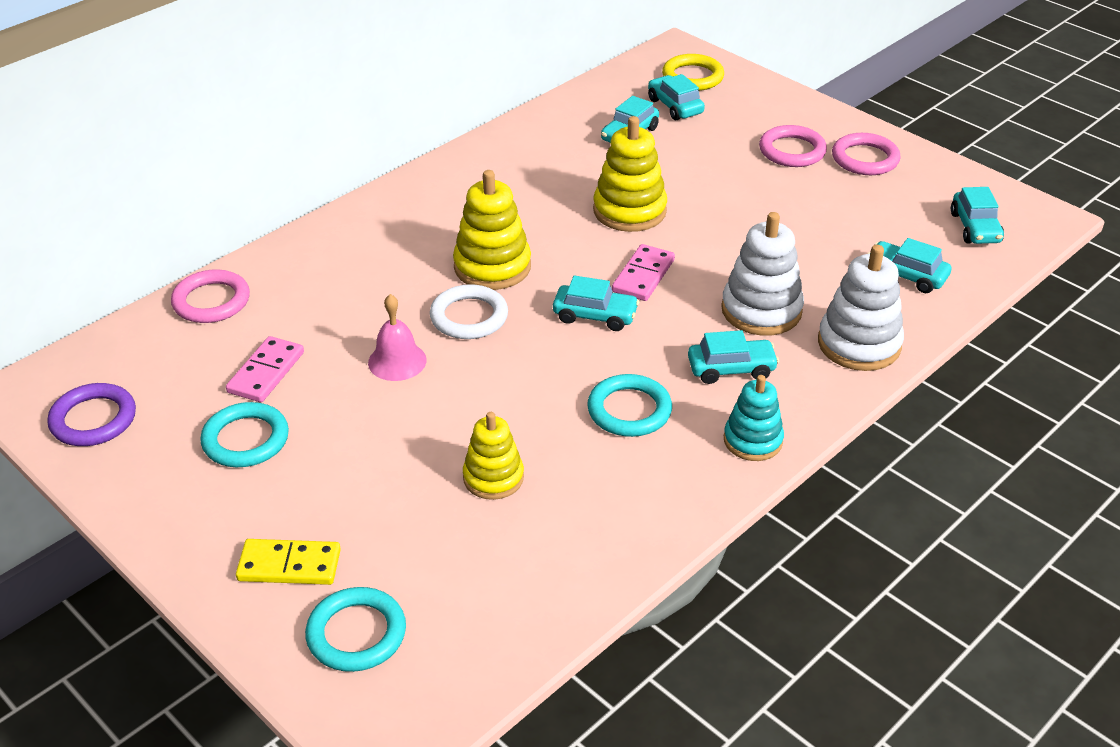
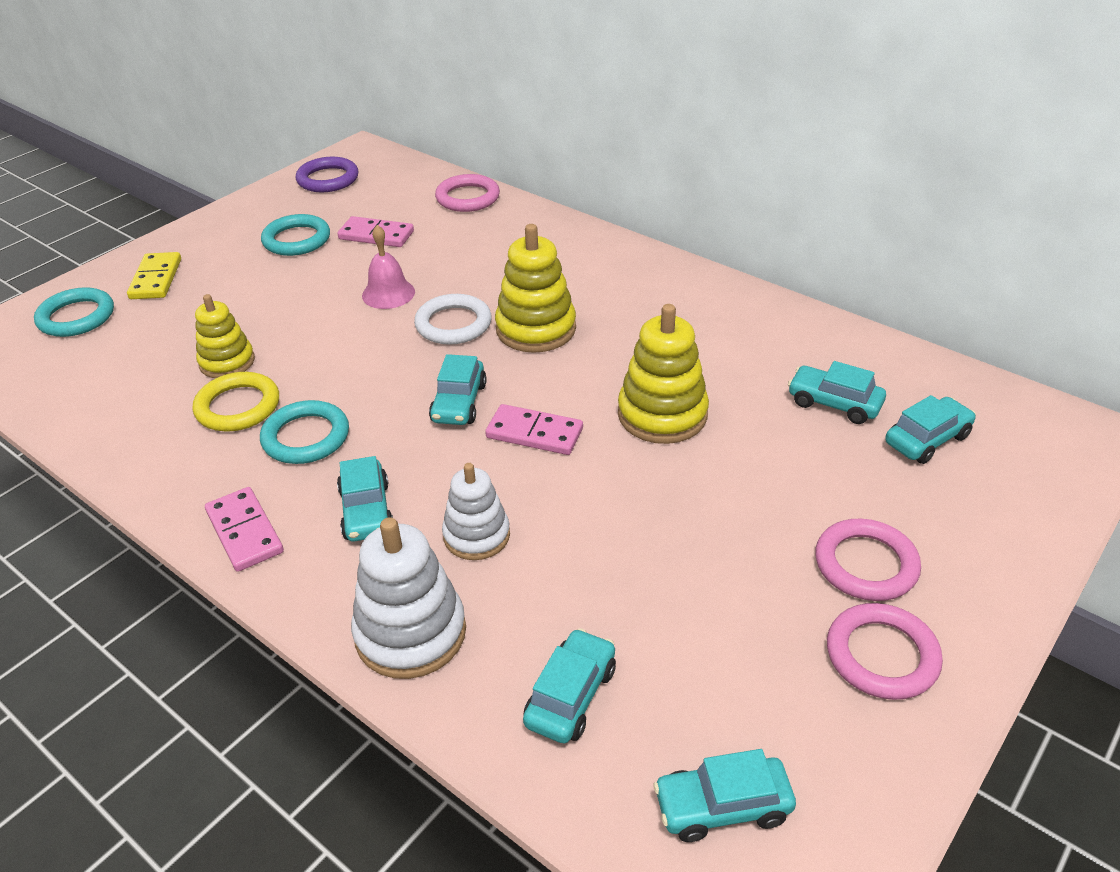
camera: 85 degrees right, 0 degrees up
(692, 77) = (1020, 453): yellow ring -> yellow ring (238, 406)
(753, 440) = (245, 532): turquoise stacking toy -> pink domino
(761, 310) = (476, 535): white stacking toy -> white stacking toy, size x0.66

